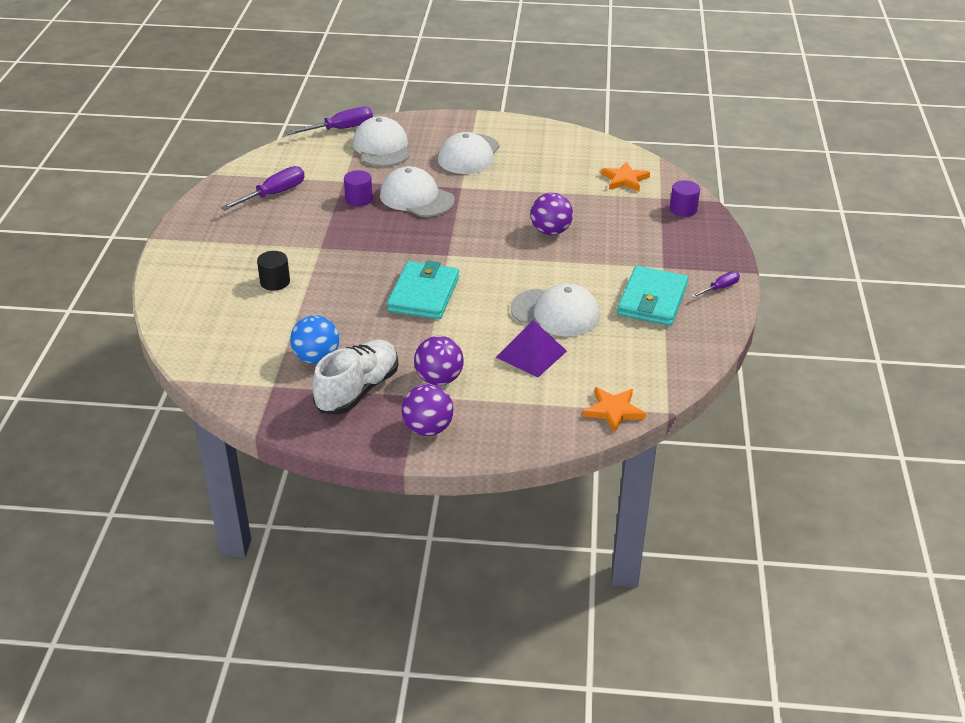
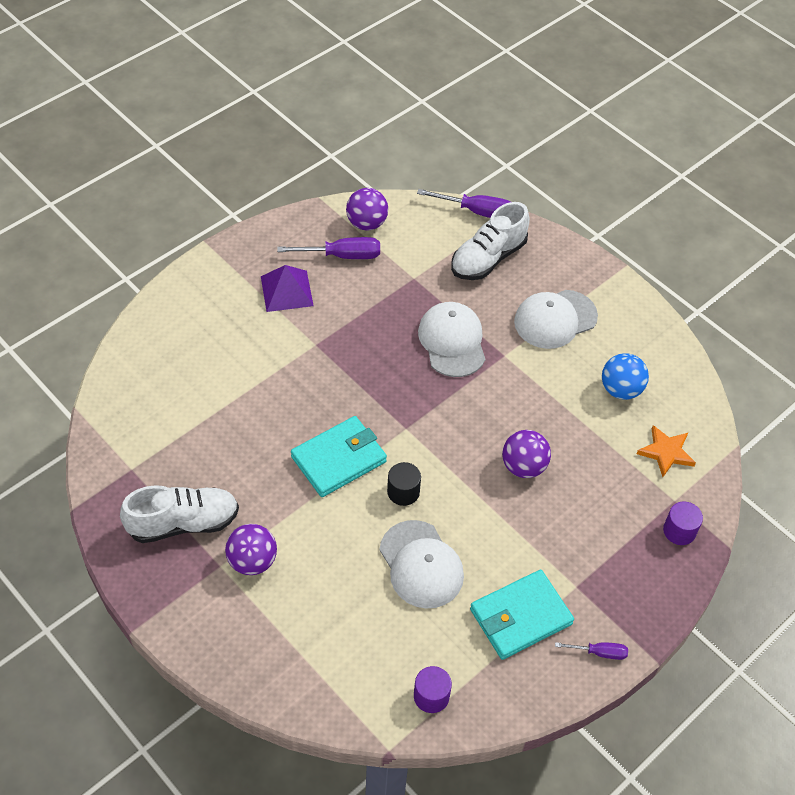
camera: 40 degrees right, 15 degrees up
(275, 282) = (243, 358): black cylinder -> black cylinder (403, 492)
(316, 358) = (189, 465): blue ball -> blue ball (621, 389)
(359, 199) = (403, 309): purple cylinder -> purple cylinder (431, 696)
(382, 147) = (488, 258): white cap -> white shoe
(428, 429) = (190, 605): purple ball -> purple ball (366, 223)
(531, 354) = (351, 593): purple pyramid -> purple pyramid (286, 291)
(613, 411) = (347, 710): orange star -> none

